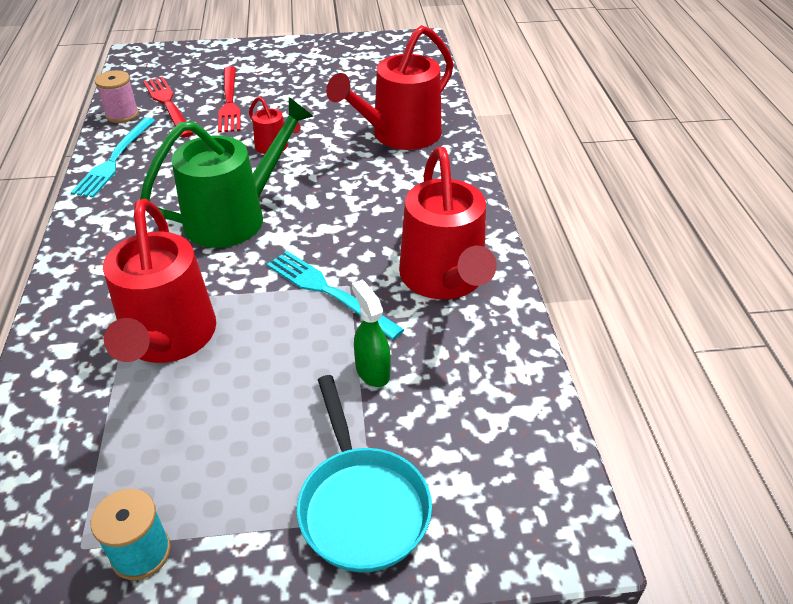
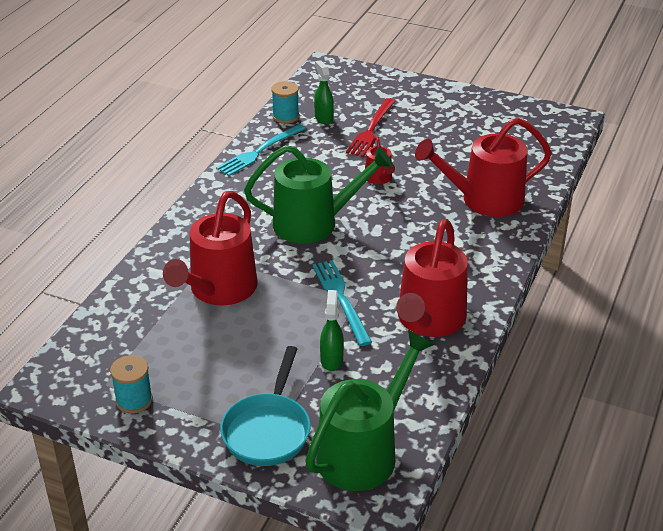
camera: 30 degrees right, 5 degrees down
(122, 115) = (285, 116): pink spool -> turquoise spool
(168, 104) = (323, 118): red fork -> green spray bottle
(500, 477) = (363, 452): none -> green watering can

